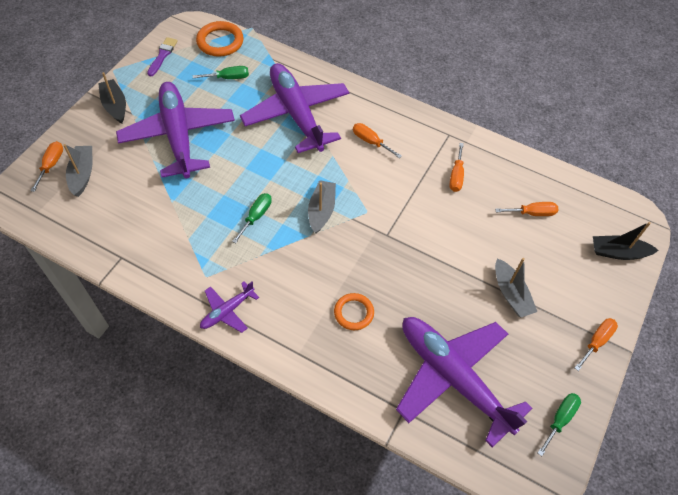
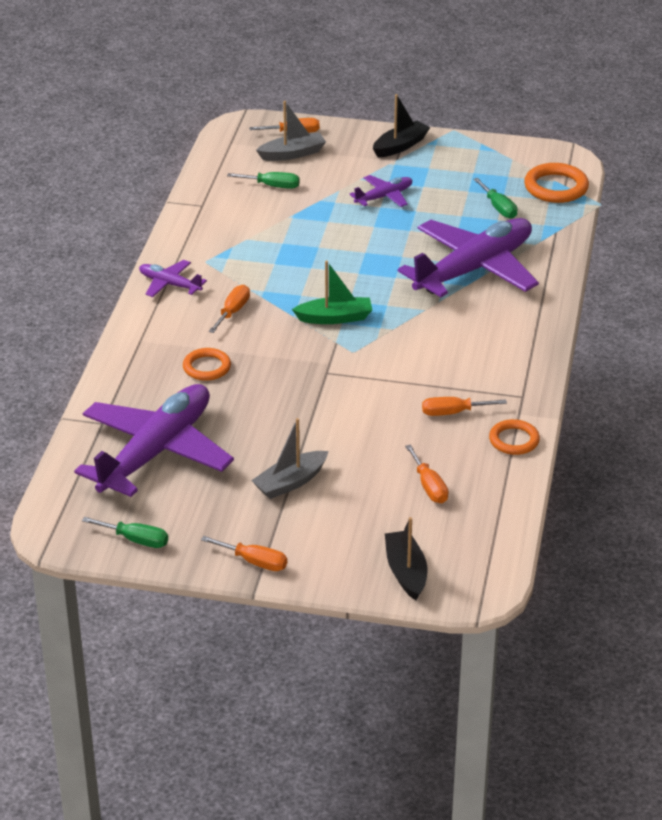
camera: 75 degrees right, 20 degrees down
(162, 55) = (501, 154): purple brush -> none
(178, 135) = (384, 197): purple plane -> purple plane, size x0.45
(256, 216) = (300, 275): green screwdriver -> green screwdriver (272, 186)
(321, 210) = (335, 318): grey boat -> green boat
(370, 142) = (466, 334): orange screwdriver -> orange screwdriver (233, 312)
(494, 153) = (514, 440): none -> orange ring

